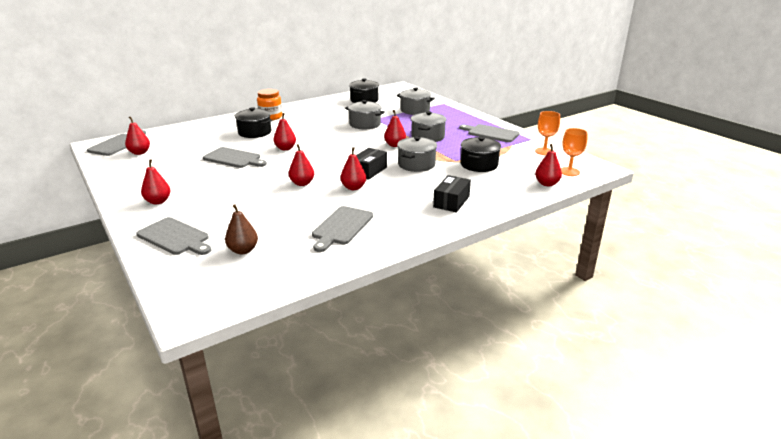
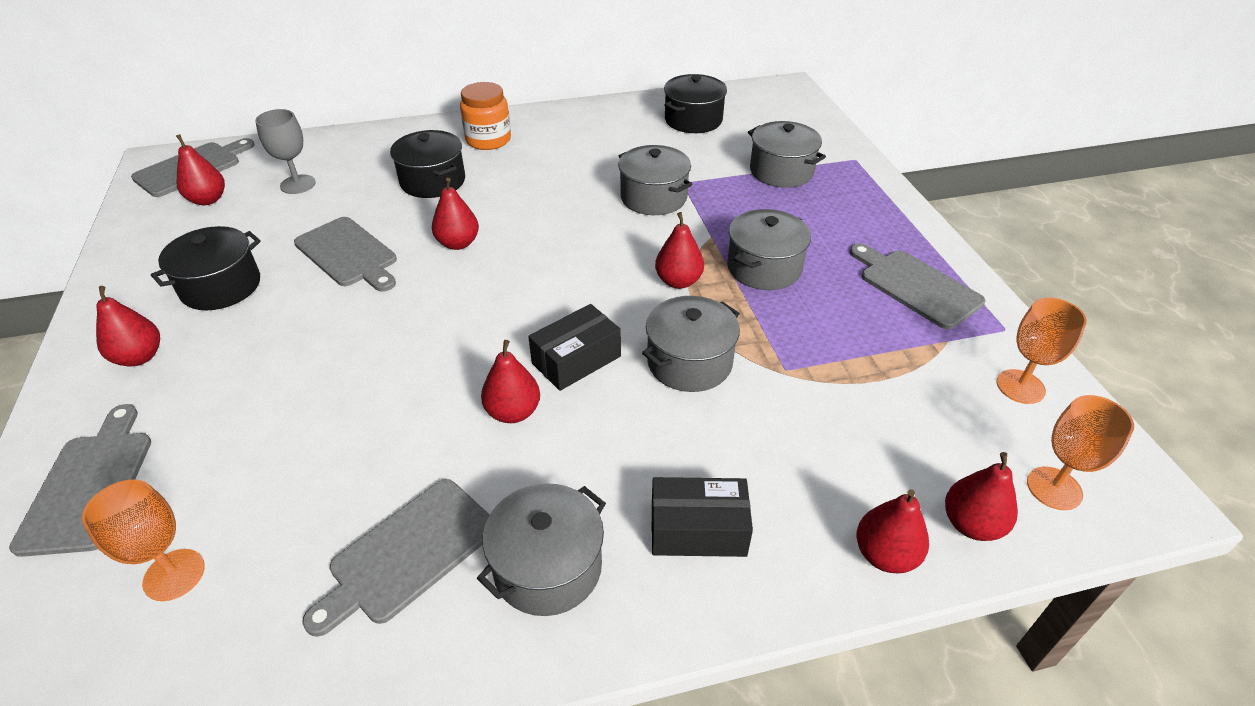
camera: 20 degrees right, 15 degrees up
(175, 237) = (90, 485): grey cutting board -> grey cutting board turned 150 degrees counterclockwise
(184, 142) = (298, 184): none -> grey goblet
(243, 250) = (174, 575): brown pear -> orange goblet
(302, 183) = (422, 368): red pear -> red pear (885, 555)
(401, 220) = (547, 567): none -> grey pot
(451, 202) = (698, 529): black box -> black box turned 45 degrees clockwise
(479, 165) = (832, 399): black pot -> black pot (221, 286)

